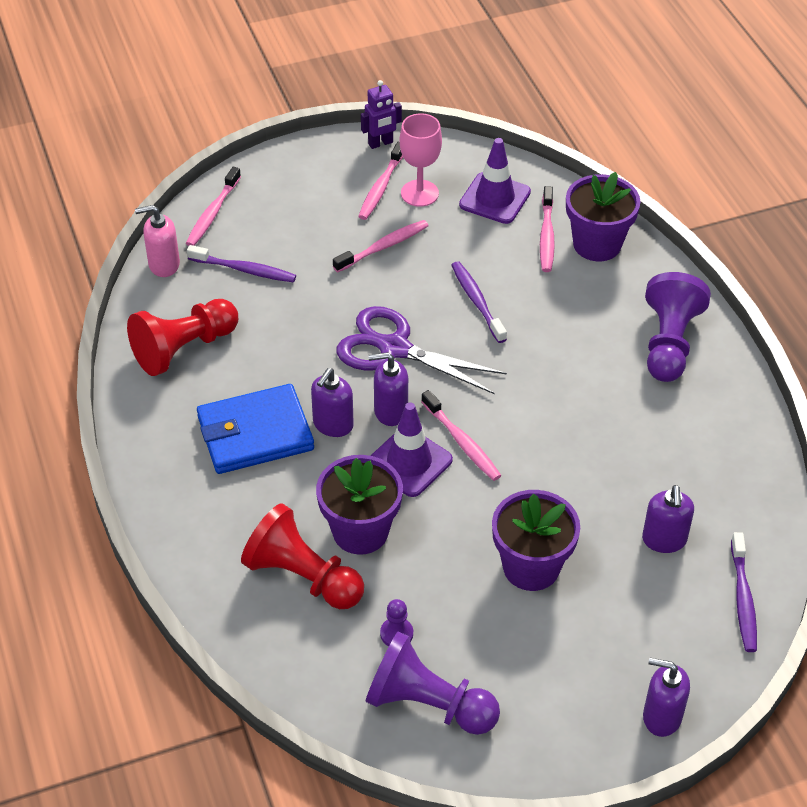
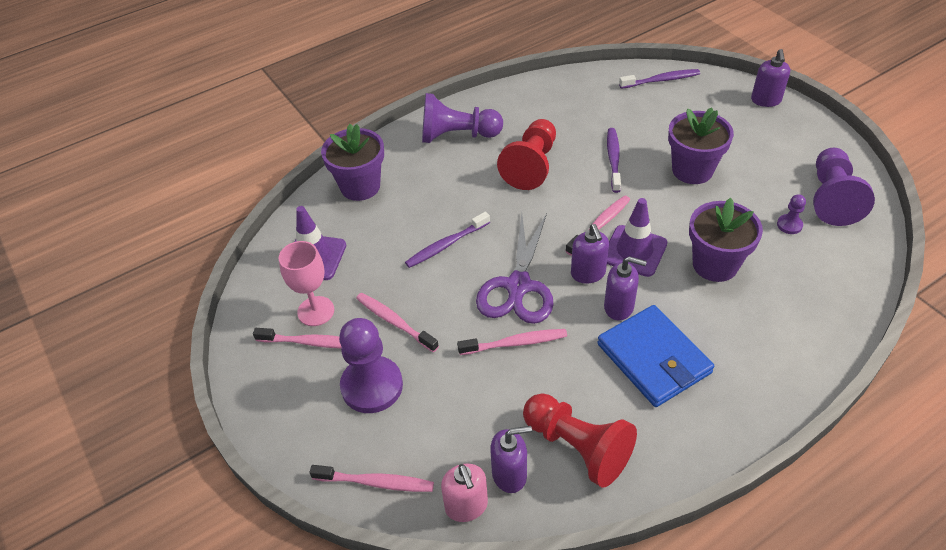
camera: 100 degrees left, 0 degrees up
(244, 270) = (454, 426): purple toothbrush -> purple toothbrush (613, 159)
(303, 577) = (776, 288): red pawn -> red pawn (531, 165)
(312, 222) = (372, 386): none -> purple pawn
(380, 143) = (244, 358): purple robot -> none
(547, 236) = (356, 217): pink toothbrush -> pink toothbrush (515, 343)
(664, 540) = (635, 116): purple soap dispenser -> purple soap dispenser (509, 474)

